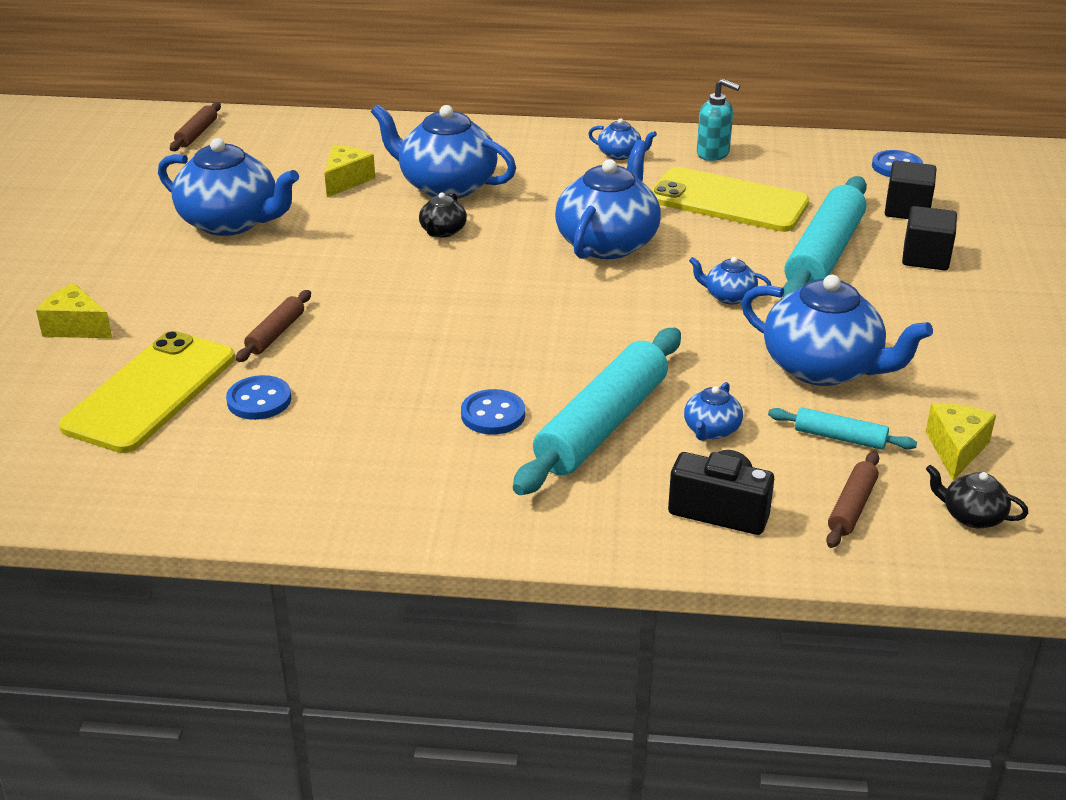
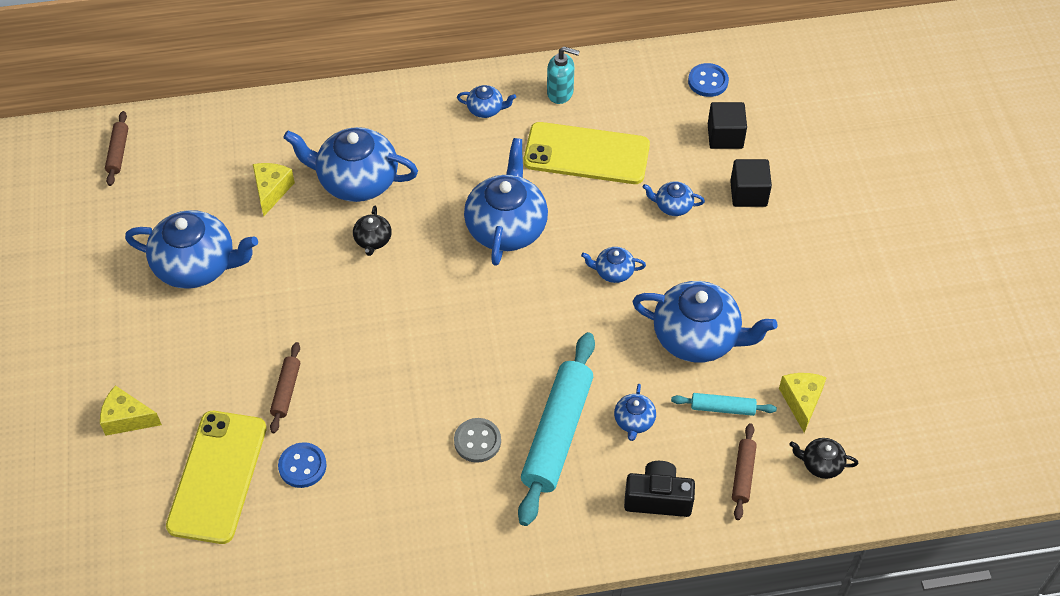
camera: 15 degrees left, 20 degrees up
(493, 414) = (477, 441): blue button -> grey button
(823, 254) = (673, 206): turquoise rolling pin -> blue teapot

